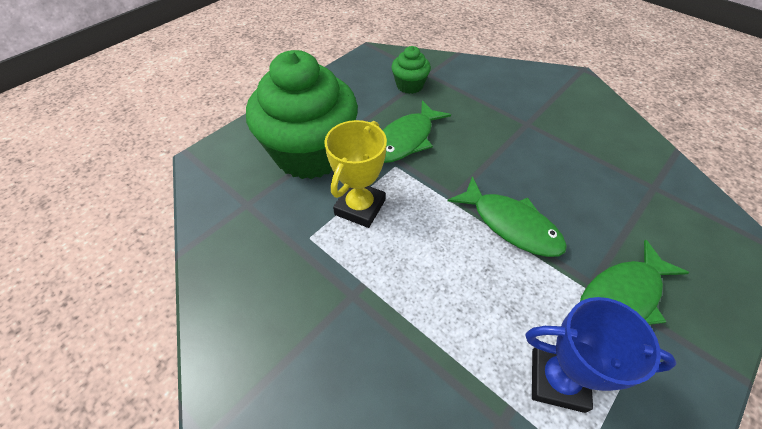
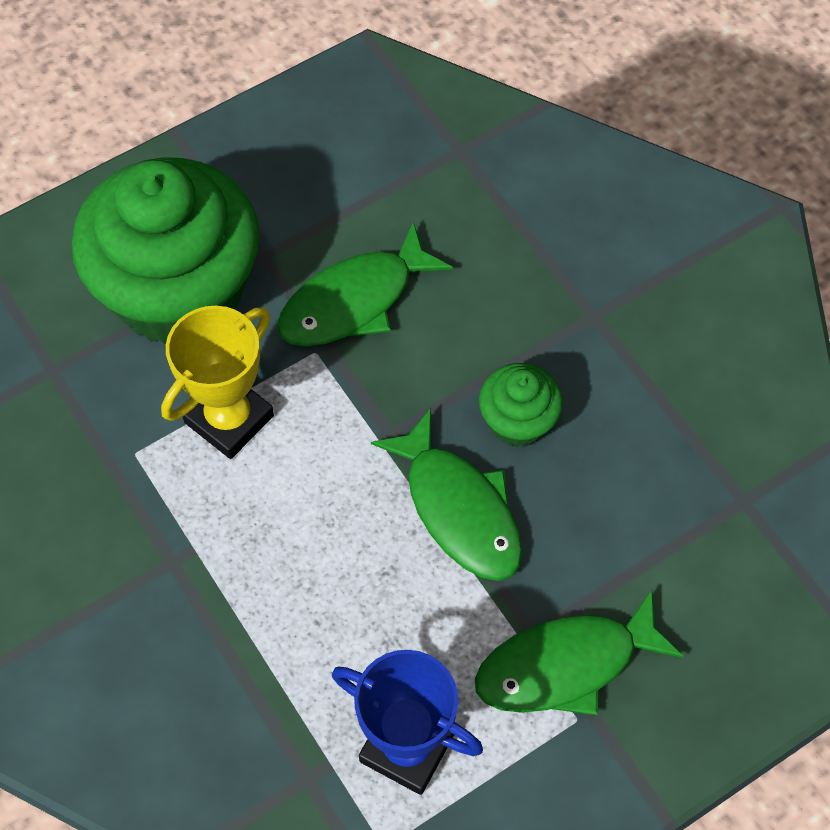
camera: 15 degrees right, 10 degrees up
(409, 85) = (410, 172): green cupcake -> green cupcake (518, 421)

